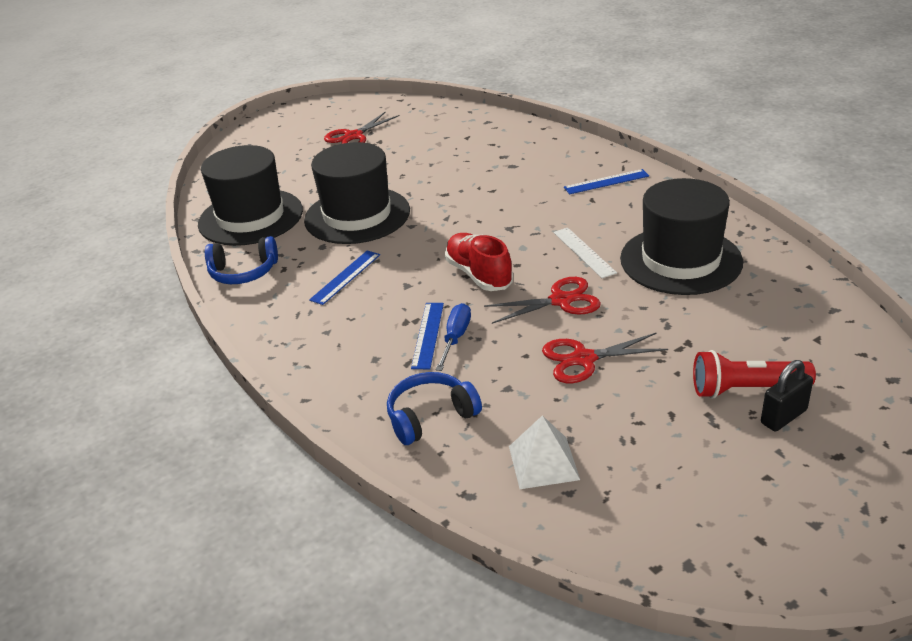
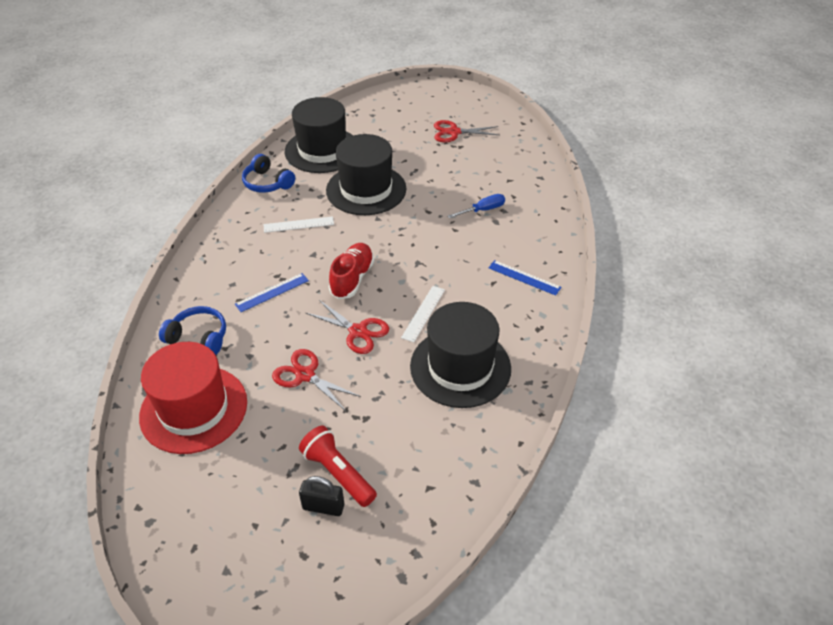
camera: 45 degrees right, 10 degrees up
(345, 277) = (298, 224): blue ruler -> white ruler
(455, 338) = (279, 306): blue screwdriver -> blue screwdriver (483, 210)
(543, 462) = (194, 409): white pyramid -> red hat

